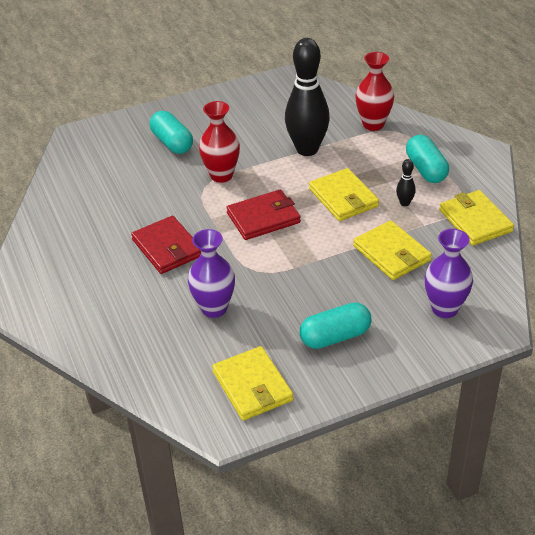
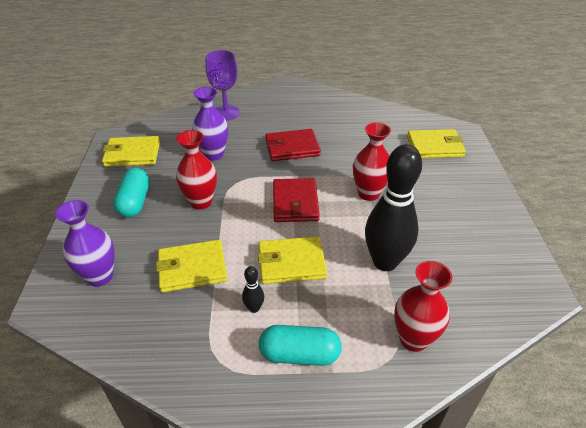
camera: 110 degrees right, 0 degrees up
(112, 334) = (226, 113): none -> purple goblet
(172, 143) = (432, 176): turquoise capsule -> none
(303, 284) = (201, 202): none -> red vase
(475, 220) = (186, 360): yellow wallet -> yellow wallet (435, 146)

